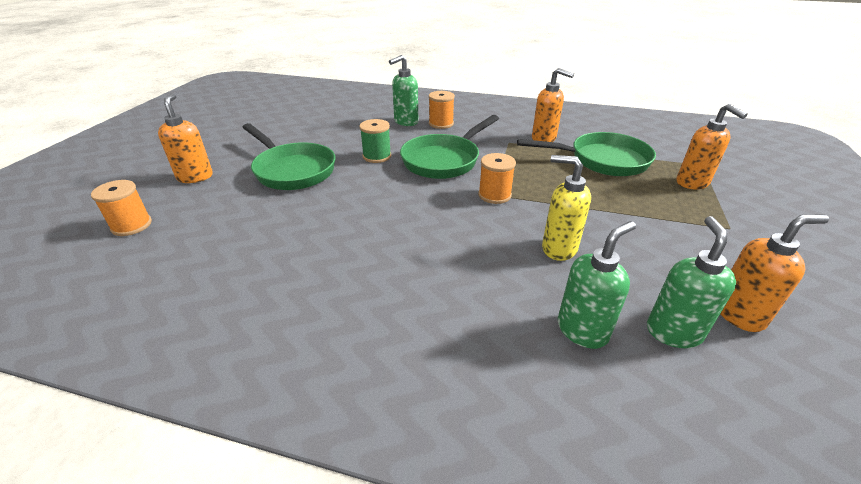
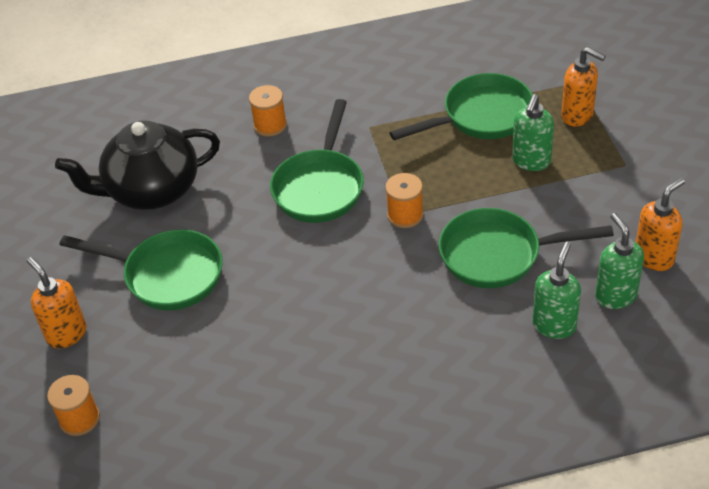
camera: 25 degrees left, 10 degrees up
(335, 130) = (151, 190): none -> black teapot
(377, 156) = (241, 213): green spool -> none
(405, 122) = (225, 140): green soap dispenser -> green soap dispenser (531, 161)
(544, 139) = (404, 104): orange soap dispenser -> none
(558, 248) = (498, 255): yellow soap dispenser -> green pan

